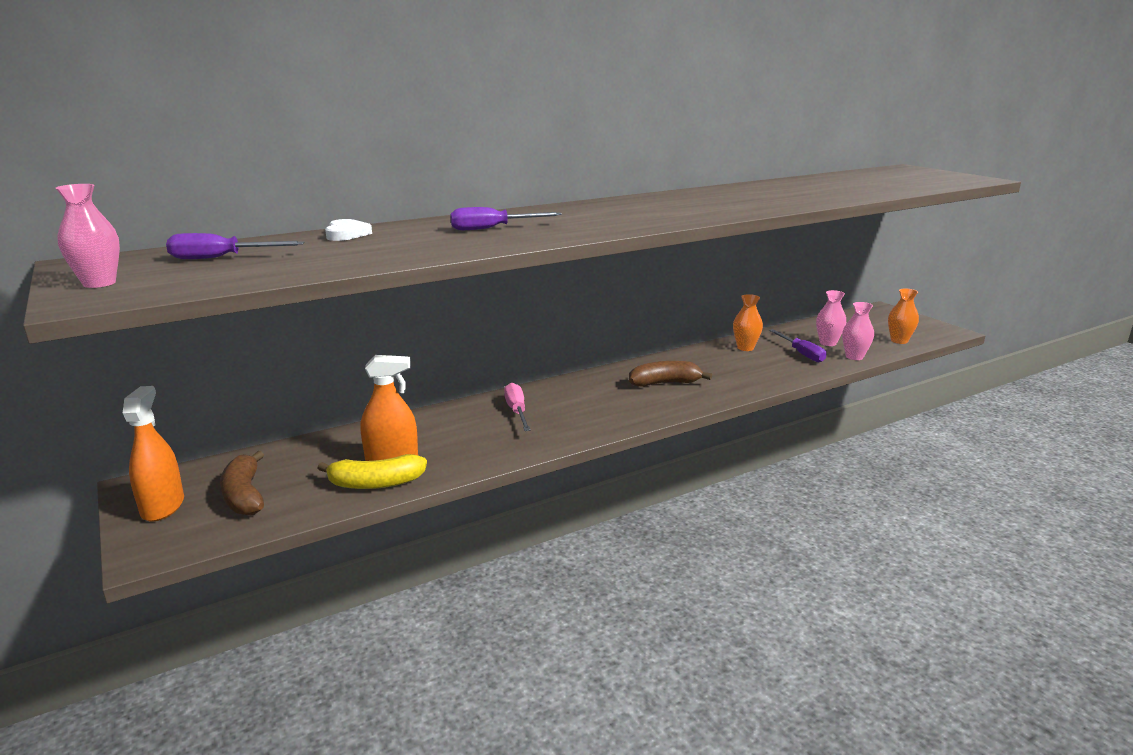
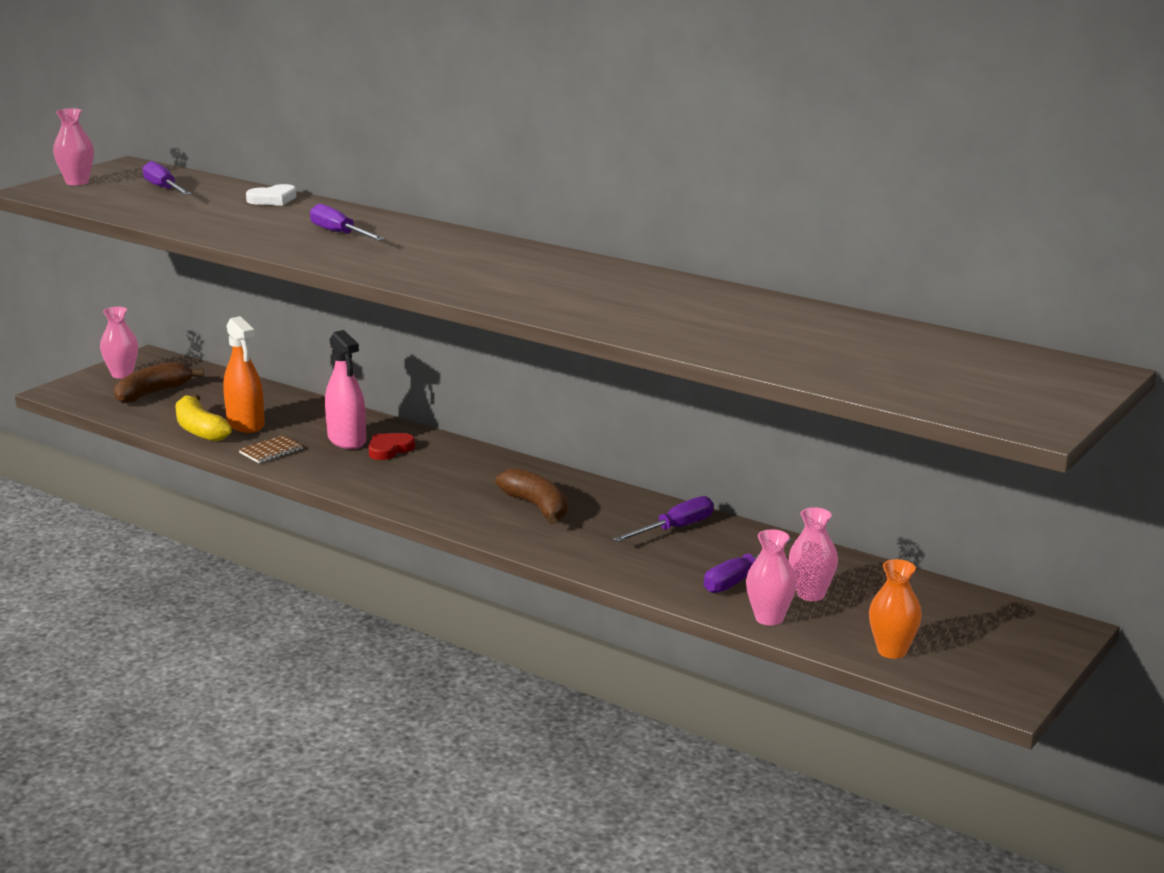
camera: 65 degrees right, 0 degrees up
(162, 506) = (122, 374): orange spray bottle -> pink vase
(466, 457) = (271, 451): none -> brown notebook
(480, 423) = (347, 440): none -> pink spray bottle
(517, 411) = (389, 449): pink screwdriver -> red heart
(724, 355) = (675, 528): none -> purple screwdriver
(745, 348) = (719, 538): orange vase -> none

